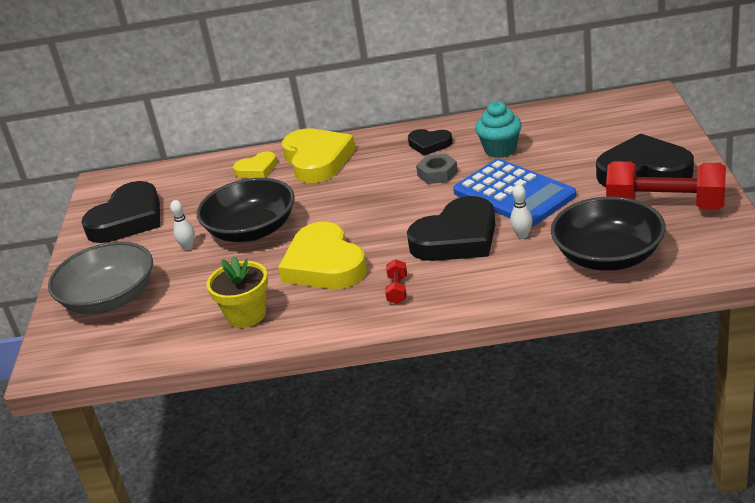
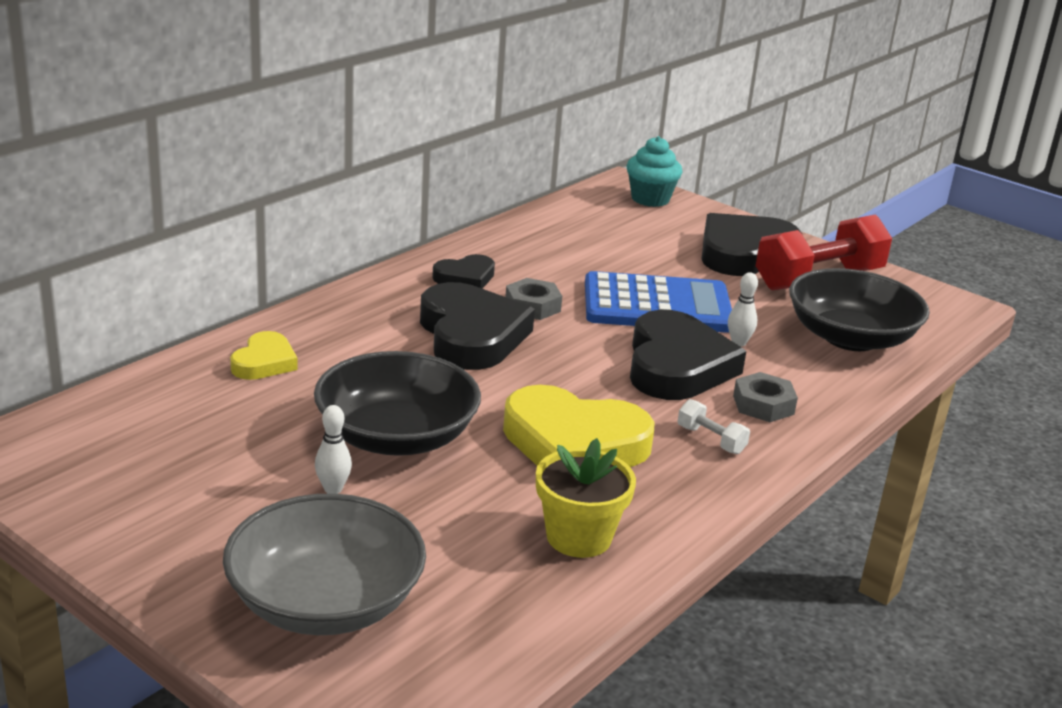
camera: 55 degrees left, 5 degrees down
(128, 219) = (151, 487): black heart -> black heart (471, 335)
(317, 160) = (340, 329): yellow heart -> none
(397, 290) = (711, 440): red dumbbell -> white dumbbell
(465, 280) = (763, 405): none -> grey nut
(500, 150) = (562, 265): turquoise cupcake -> turquoise cupcake (650, 199)

